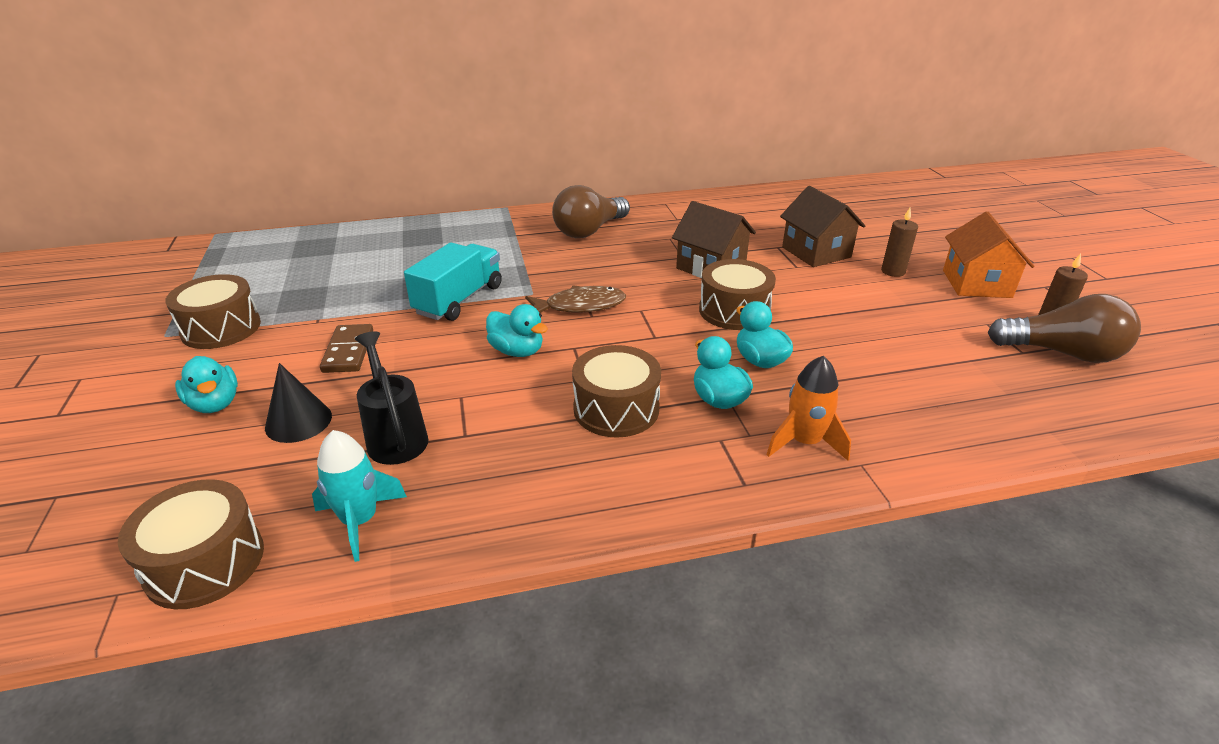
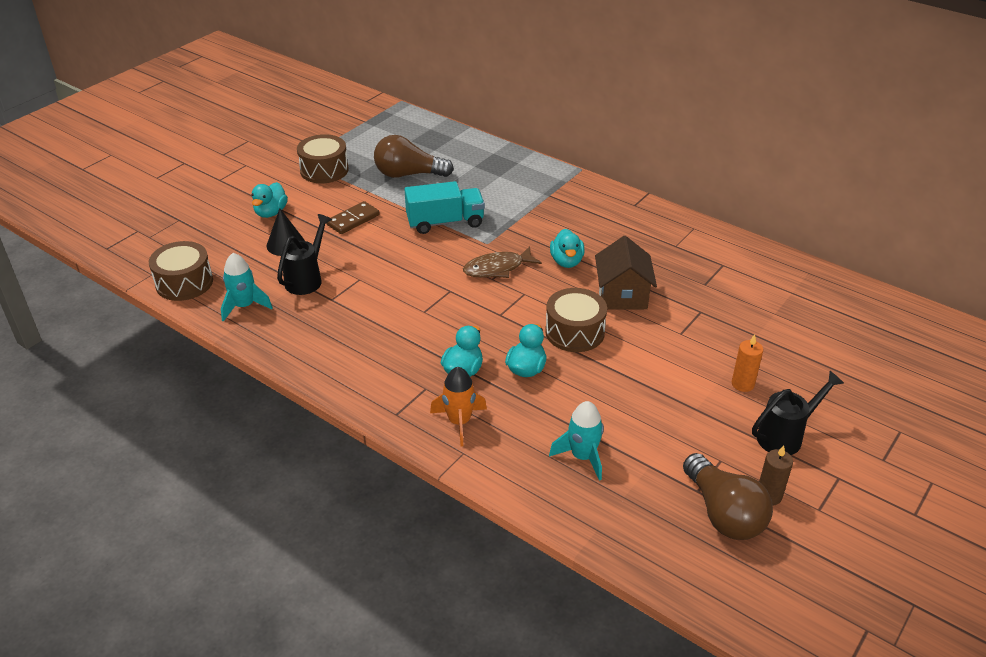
camera: 50 degrees right, 5 degrees up
(517, 351) = (421, 273): turquoise duck -> turquoise duck (566, 261)
(580, 306) = (497, 268): brown fish -> brown fish turned 120 degrees clockwise
(589, 231) = (598, 219): brown light bulb -> brown light bulb (408, 174)
(616, 409) = (410, 337): brown drum -> none
(816, 252) = (719, 333): brown house -> none
(893, 271) = (742, 384): brown candle -> orange candle
(929, 389) = (582, 456): none -> turquoise rocket
(976, 284) = (785, 436): orange house -> black watering can

